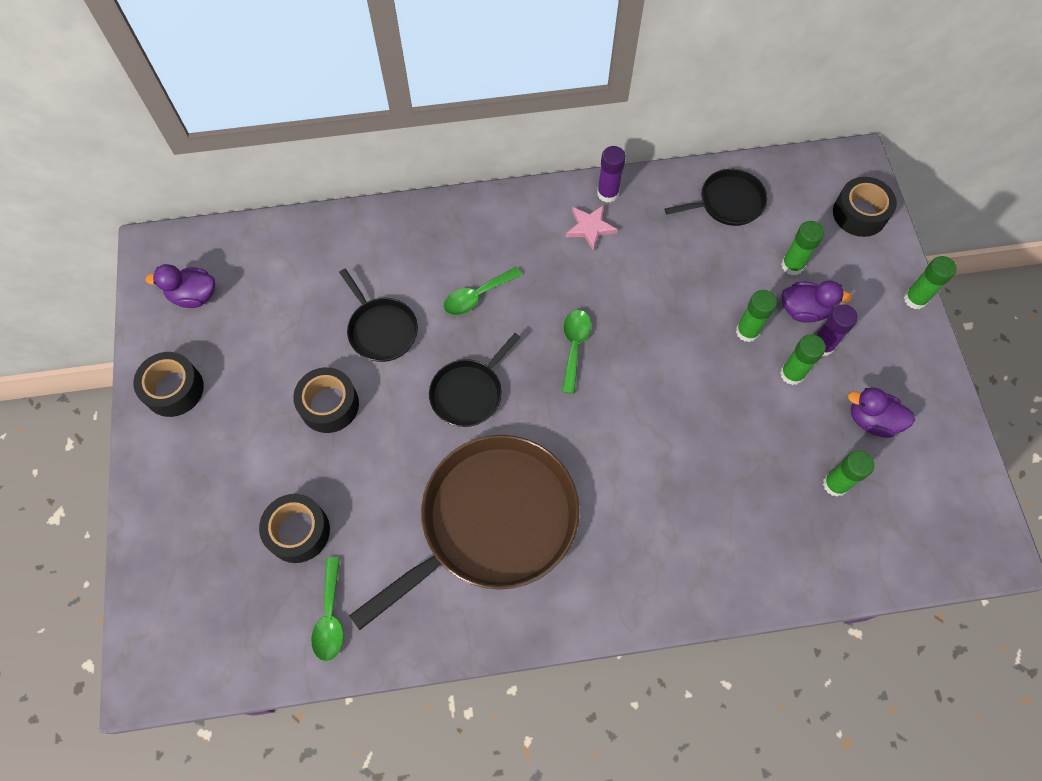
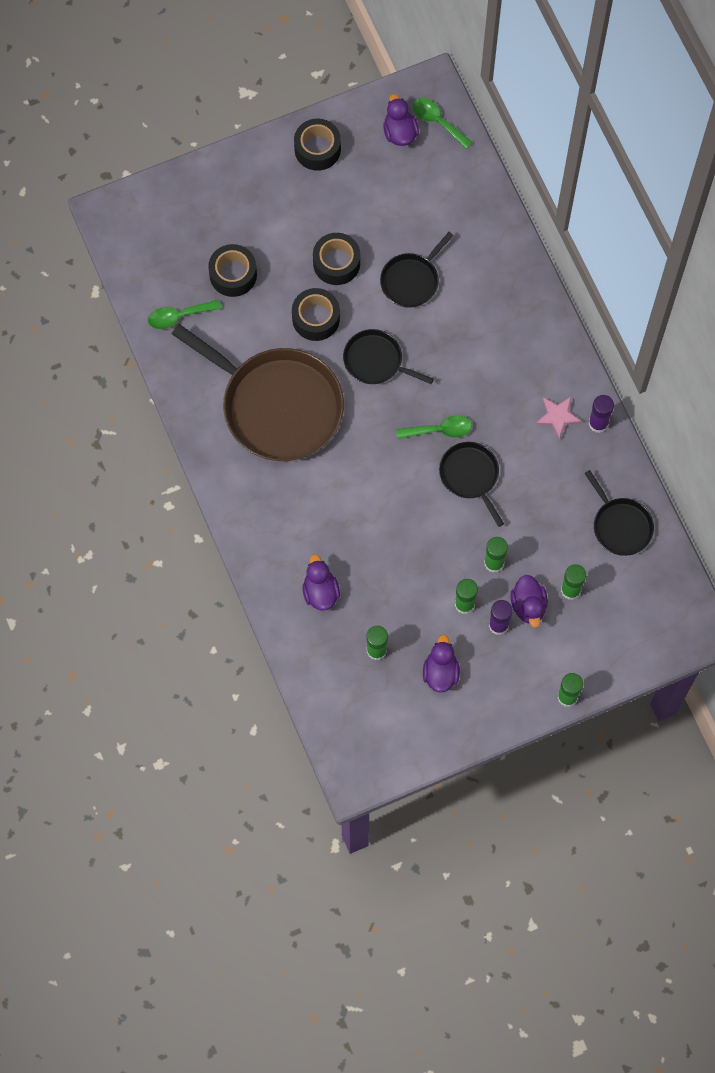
camera: 75 degrees right, 5 degrees up
(477, 296) = (463, 344): green spoon -> green spoon (437, 121)
(638, 329) = (470, 476): none -> black pan
(750, 531) = (320, 592): none -> purple duck
(859, 213) = (643, 640): black tape -> black tape (316, 318)

